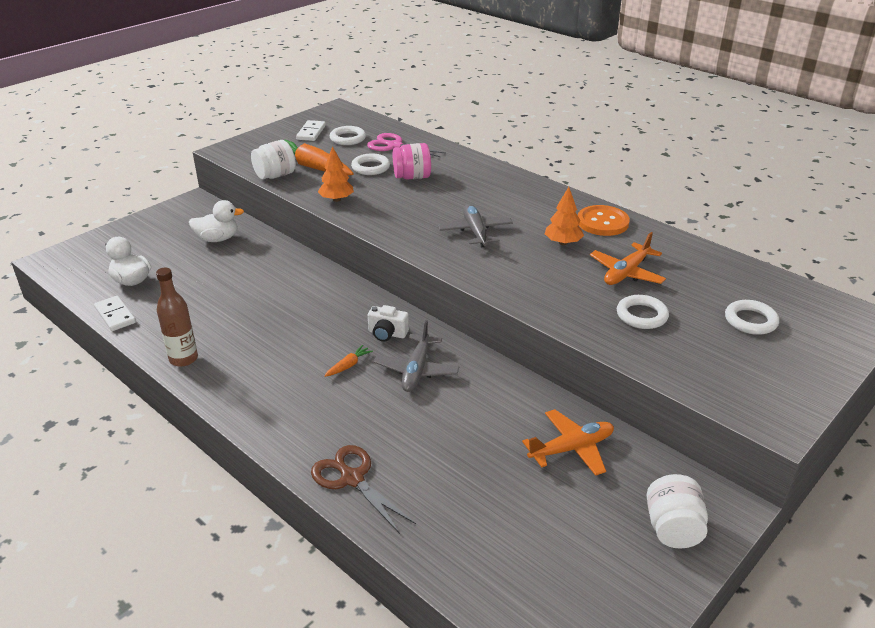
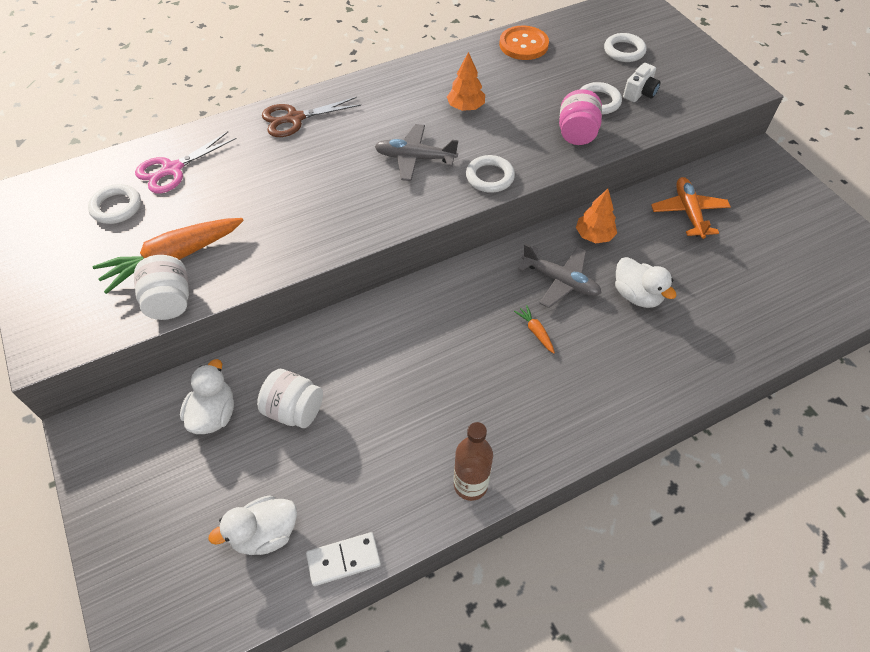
camera: 70 degrees left, 20 degrees up
(311, 132) = (66, 240): white domino -> none
(336, 199) = (277, 252): orange tree -> orange tree (594, 235)
(352, 479) = (696, 364): brown scissors -> brown scissors (295, 118)
(370, 167) = (215, 204): white ring -> white ring (489, 177)
(387, 334) = (494, 289): white camera -> white camera (640, 93)
(412, 177) = (265, 174): pink jar -> pink jar (577, 133)
(424, 423) = (636, 295): none -> white duck
(602, 222) = (443, 72): orange button -> orange button (523, 45)
(626, 273) = (532, 87): orange plane -> none
(672, 528) = (778, 190): white jar -> white jar (294, 410)

